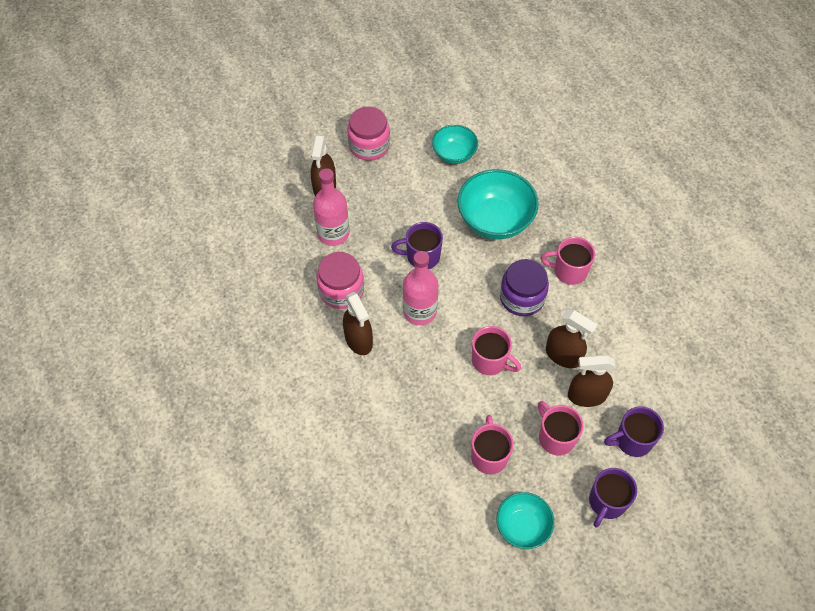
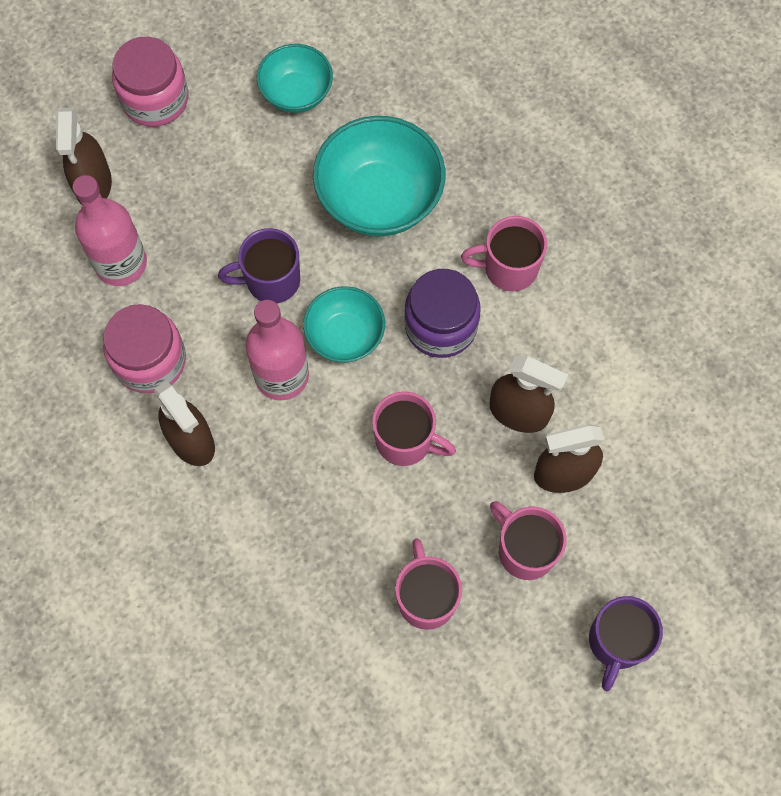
camera: 10 degrees left, 10 degrees up
(522, 526) = (494, 704): turquoise bowl -> turquoise bowl (345, 336)
(632, 440) = (643, 535): purple mug -> none

